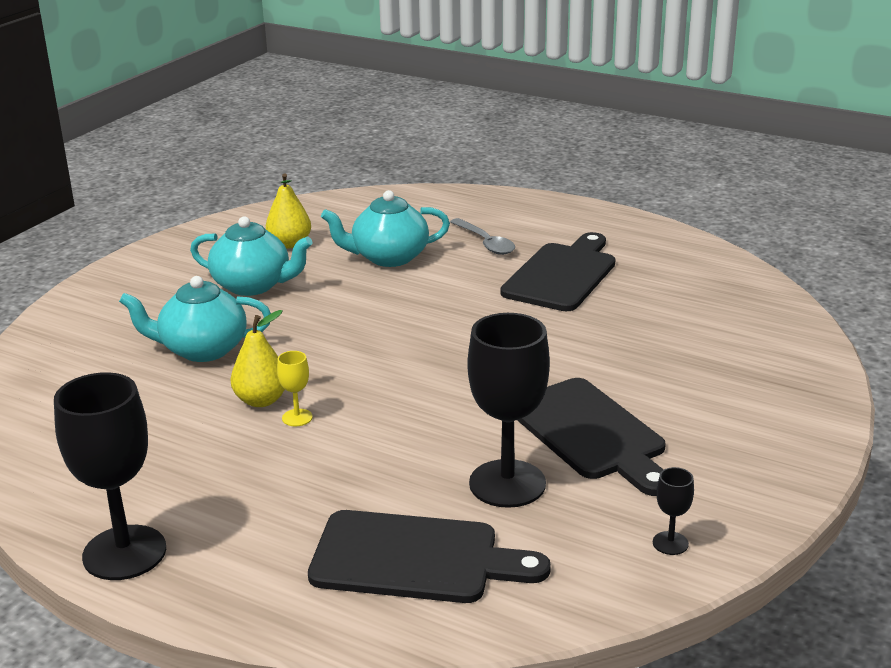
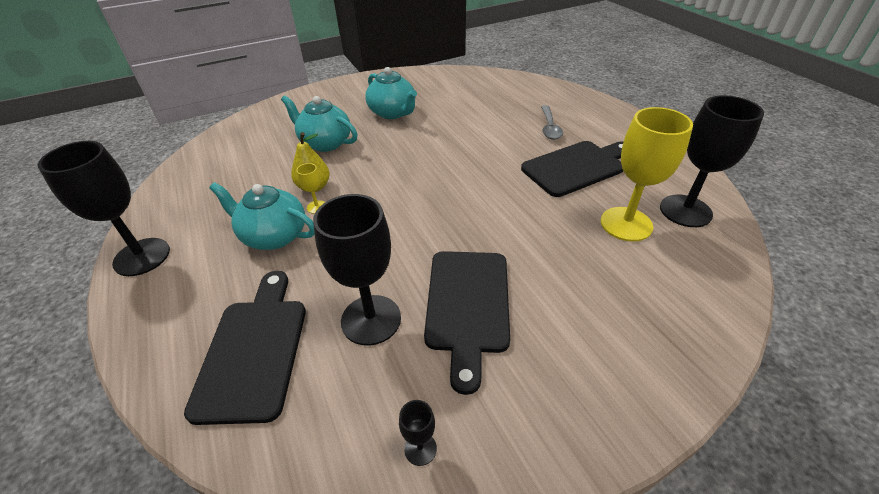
camera: 35 degrees right, 15 degrees up
(290, 244) = (439, 94): yellow pear -> none
(388, 257) = (481, 119): turquoise teapot -> turquoise teapot (274, 236)
(415, 559) = (254, 350): black cutting board -> black cutting board turned 135 degrees counterclockwise
(666, 311) = (626, 224): none -> yellow goblet
(709, 280) = (685, 211): none -> black goblet

